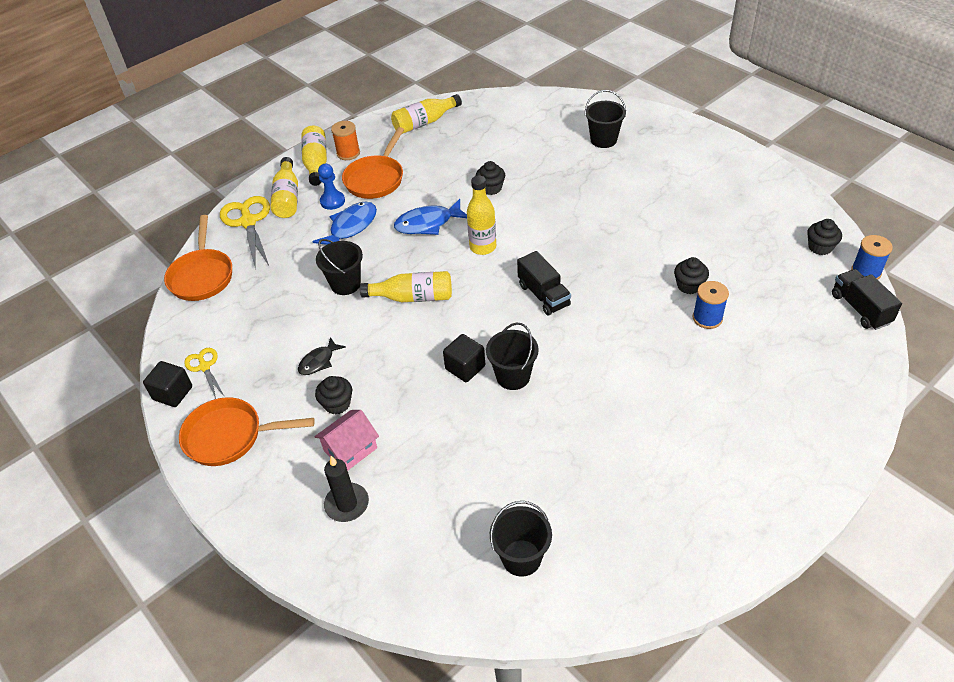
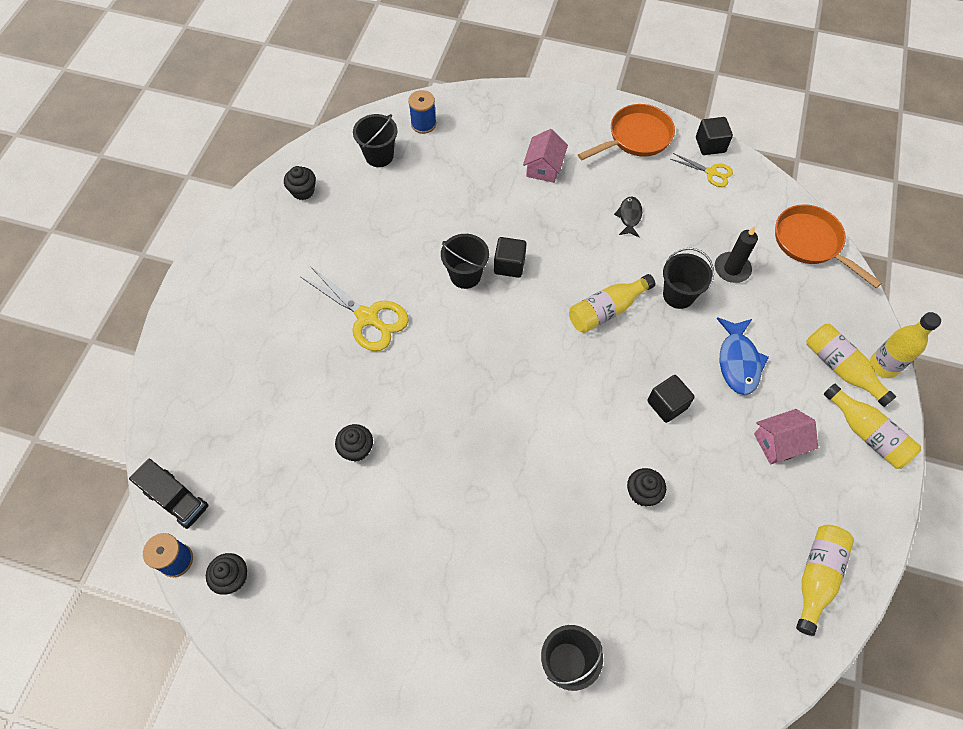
camera: 145 degrees right, 15 degrees up
(248, 222) = (842, 319): yellow scissors -> yellow scissors (367, 317)
(332, 201) = (791, 386): blue pawn -> none
(337, 404) = (583, 192): black cupcake -> black cupcake (303, 191)
(347, 504) = (515, 135): black candle -> black candle (732, 269)
(348, 153) = (850, 469): orange spool -> none
(376, 179) = (779, 443): orange pan -> pink house
(428, 223) = (667, 405): blue fish -> black cube
(483, 247) = (588, 400): yellow bottle -> yellow bottle (883, 365)
(543, 295) = (490, 369): black truck -> none
(707, 318) = (324, 415): blue spool -> blue spool (423, 124)

